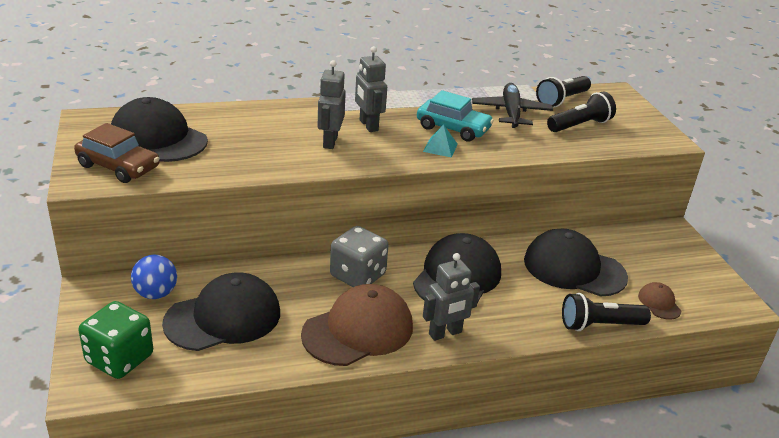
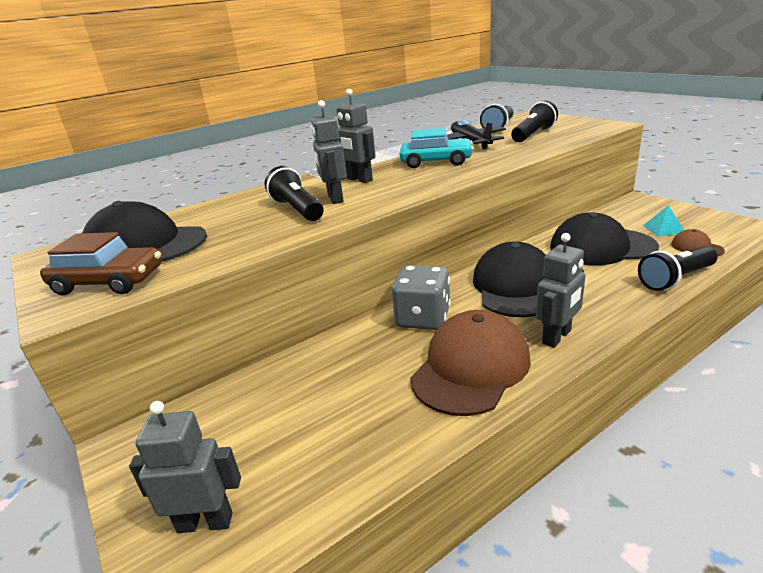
camera: 15 degrees left, 5 degrees down
(119, 359) = (205, 522): green dice -> grey robot
(156, 293) = (211, 418): blue ball -> none
(223, 317) = (312, 413): black cap -> none
(291, 143) = (297, 209): none -> black flashlight
(440, 147) = (441, 175): turquoise pyramid -> turquoise pyramid (663, 229)

